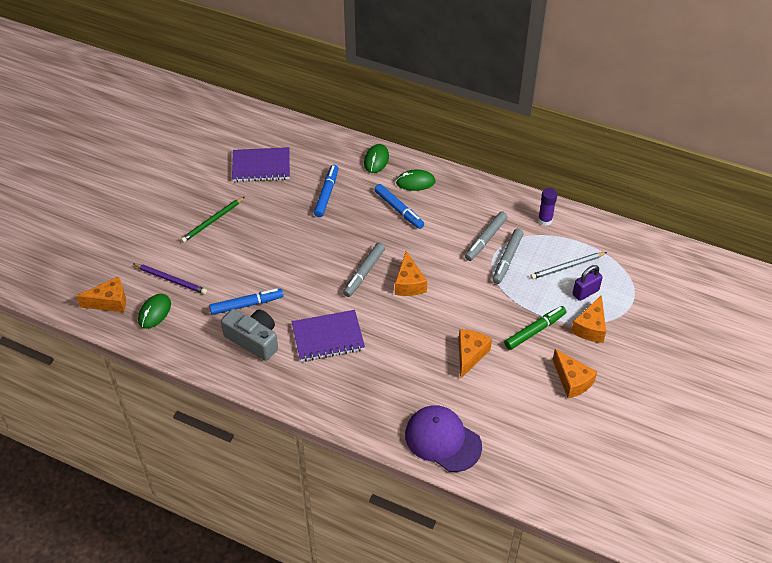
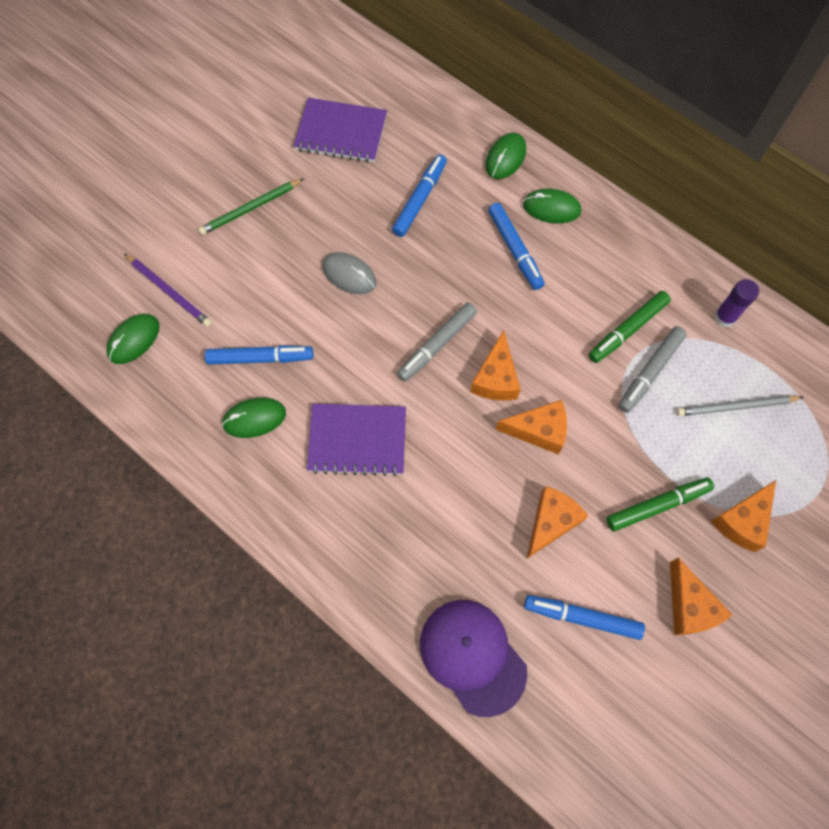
camera: 15 degrees right, 20 degrees up
(110, 302) = (79, 308): orange cheese -> orange cheese (538, 431)
(253, 340) = (254, 418): grey camera -> green mouse
(292, 245) = (349, 275): none -> grey mouse
(485, 239) = (627, 330): grey marker -> green marker
(506, 402) = (582, 617): none -> blue marker
(585, 292) = (751, 458): purple padlock -> none

